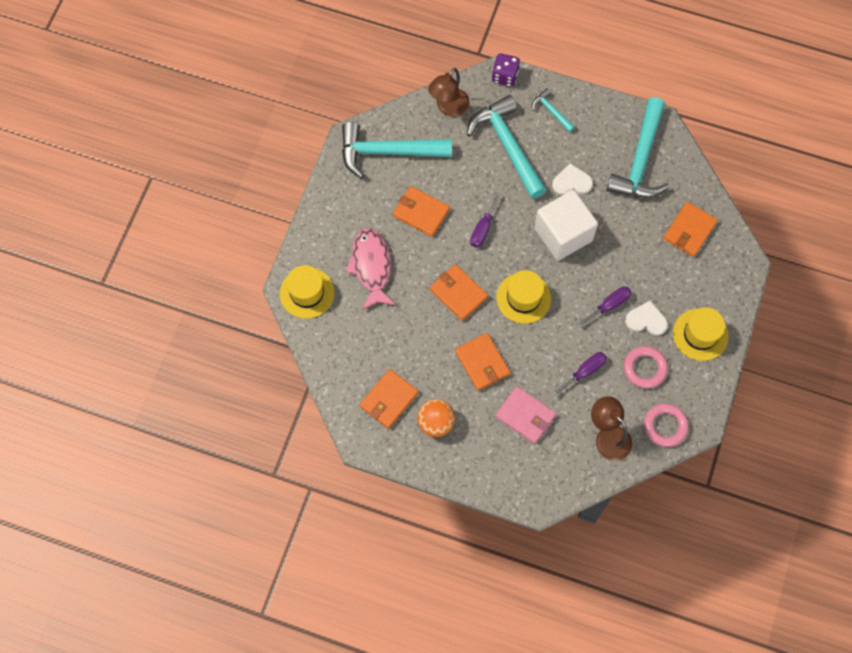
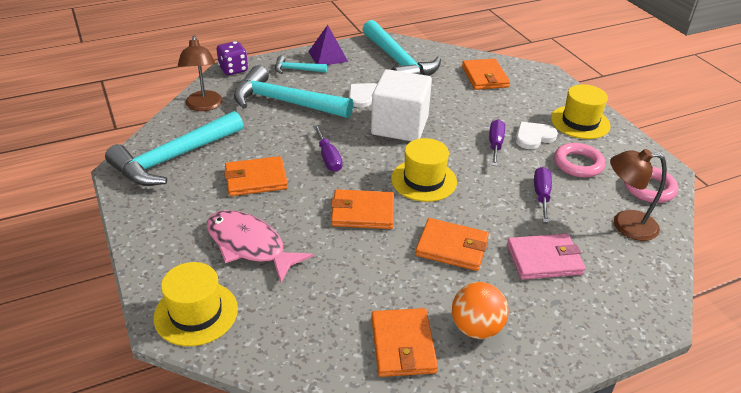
camera: 45 degrees left, 30 degrees down
(592, 111) = (328, 56): none -> purple pyramid

